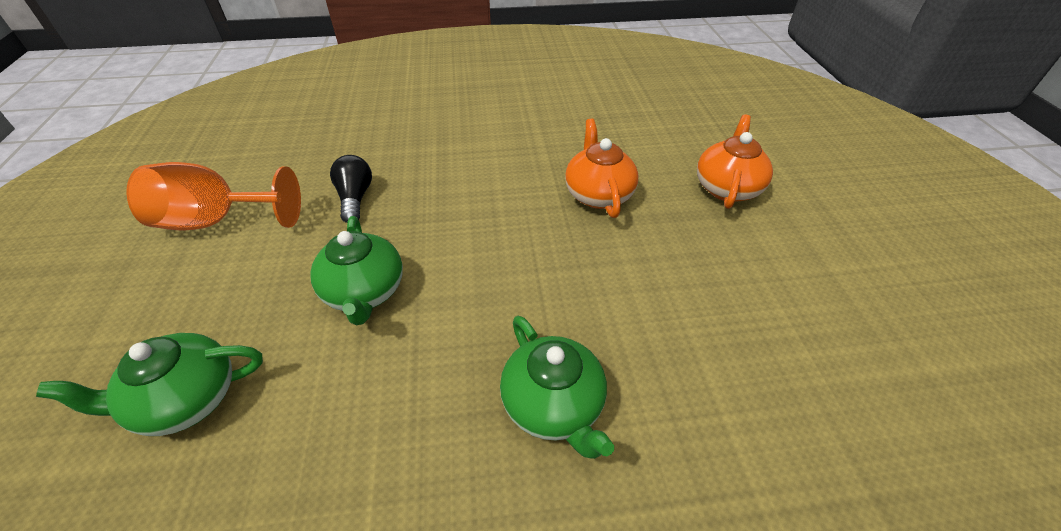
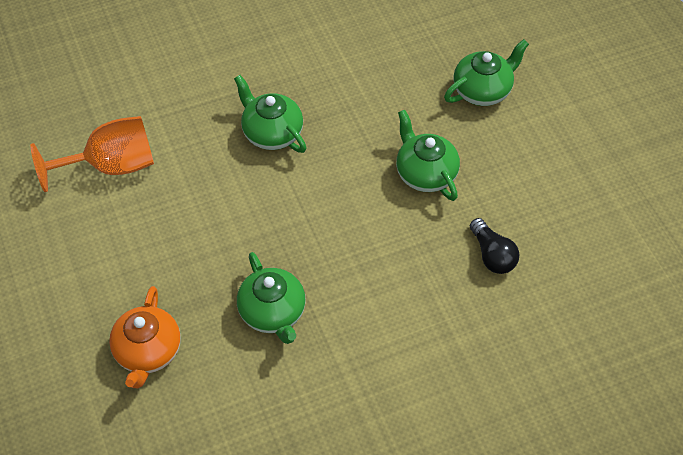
camera: 165 degrees right, 10 degrees up
(217, 221) = (587, 205): orange goblet -> orange goblet (111, 166)
(598, 194) = (273, 312): orange teapot -> green teapot

